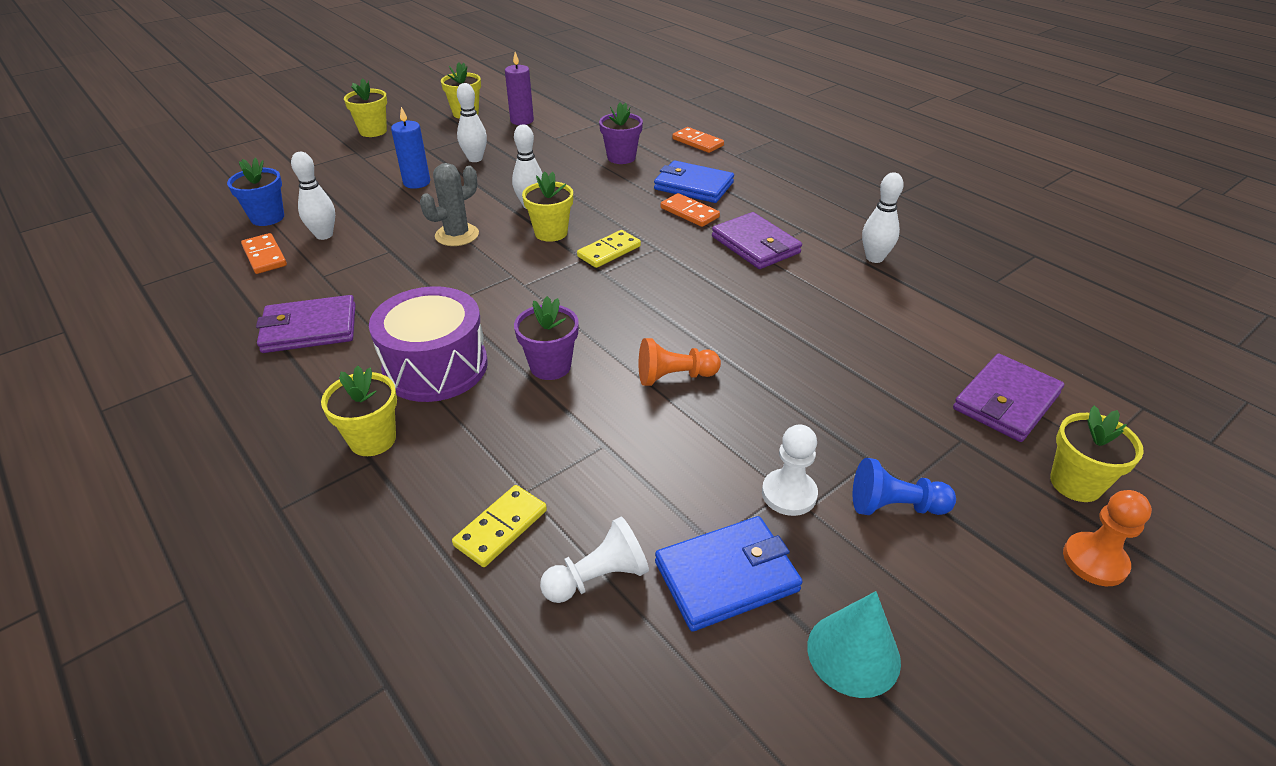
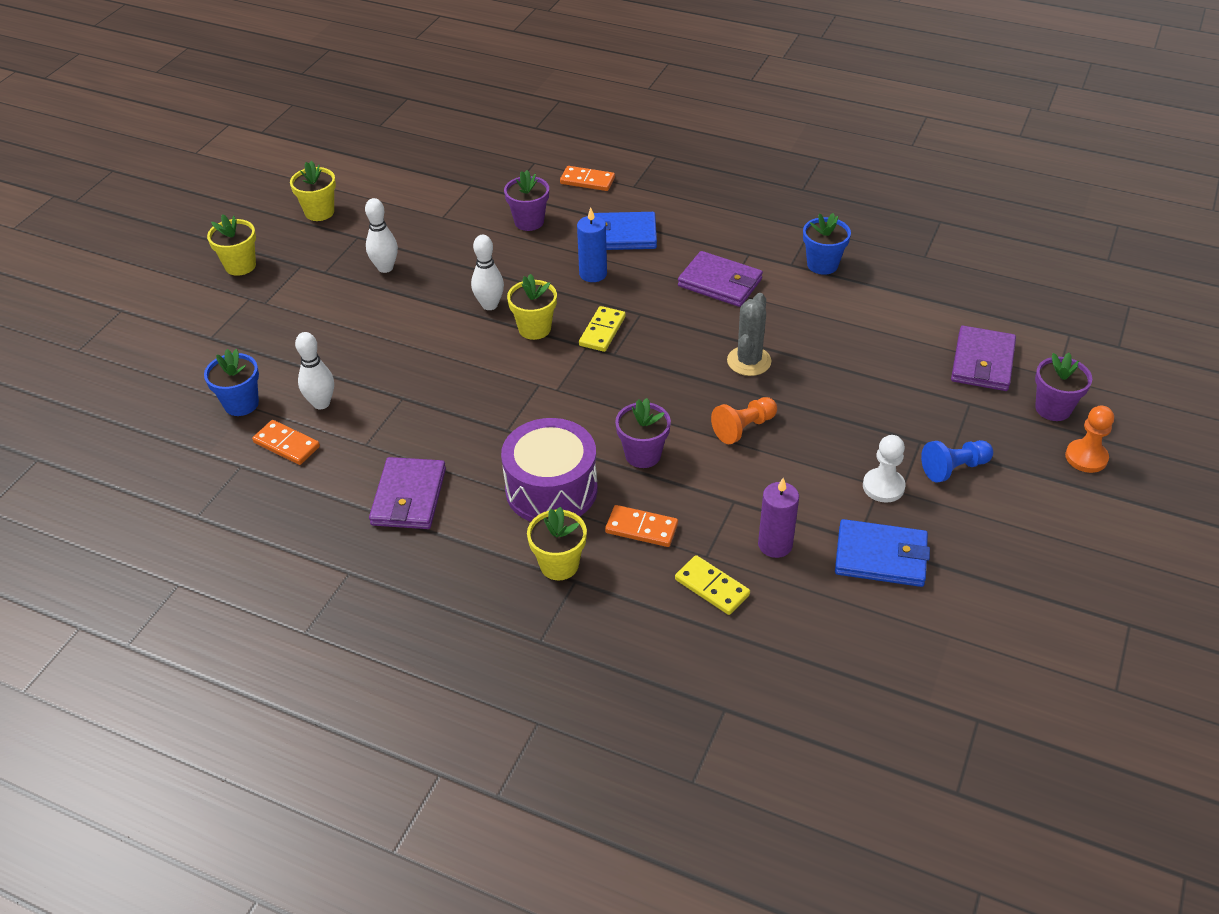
camera: 25 degrees left, 5 degrees up
(309, 329) = (409, 497): purple wallet -> purple wallet turned 45 degrees counterclockwise
(416, 182) = (353, 314): blue candle -> blue candle (593, 274)
(457, 235) = (450, 360): grey cactus -> grey cactus (749, 361)
(501, 528) = (712, 587): yellow domino -> yellow domino turned 60 degrees counterclockwise
(522, 120) = (389, 204): purple candle -> purple candle (775, 545)
(598, 577) = (802, 591): white pawn -> none
(689, 213) = (640, 267): orange domino -> orange domino (641, 528)
(726, 576) = (881, 557): blue wallet -> blue wallet turned 60 degrees clockwise
(853, 653) = (983, 571): turquoise cone -> none
(874, 258) = (822, 264): white bowling pin -> blue flower pot
(1075, 483) = (1053, 408): yellow flower pot -> purple flower pot

